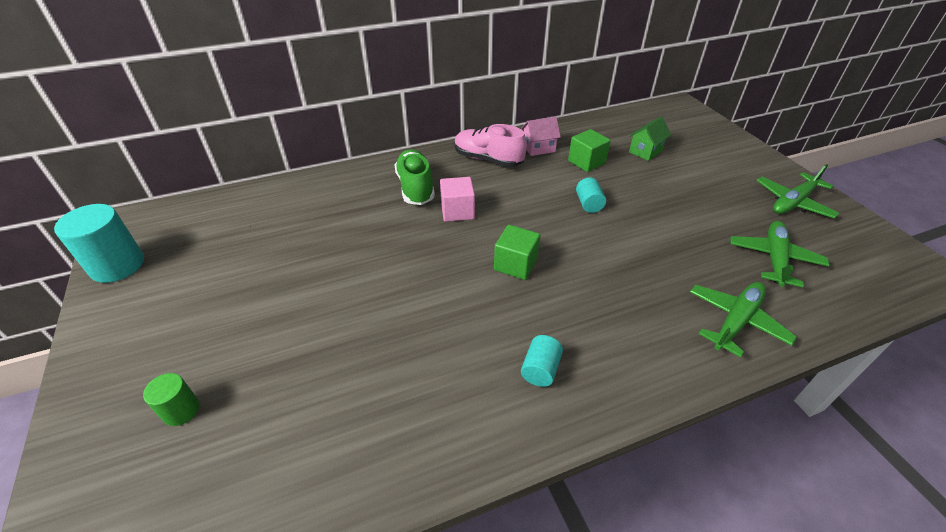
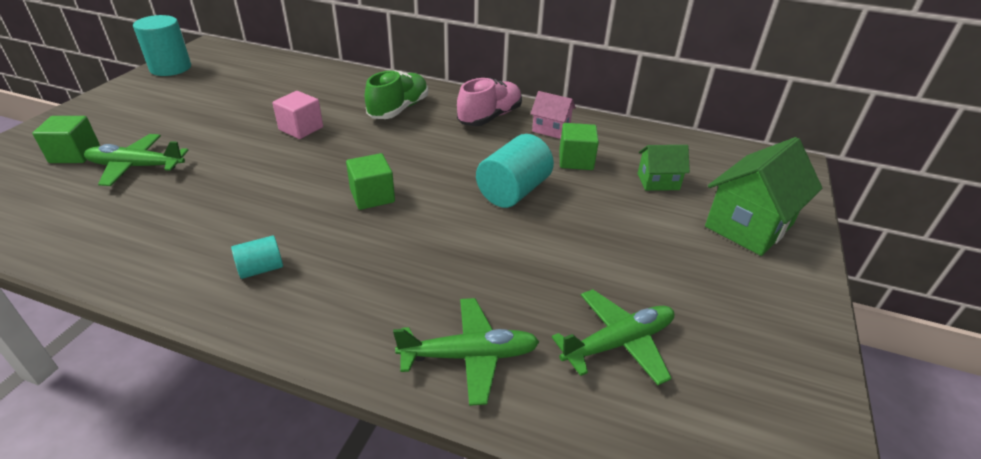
camera: 40 degrees right, 5 degrees down
(181, 410) = (75, 154): green cylinder -> green cube
(457, 211) = (399, 139): pink cube -> pink cube (301, 128)
(488, 159) = (490, 117): pink shoe -> pink shoe turned 60 degrees clockwise
(588, 204) = (513, 191): turquoise cylinder -> turquoise cylinder, size x1.85
(719, 153) = (749, 226): none -> green house
(793, 202) = (755, 316): green plane -> green plane (136, 167)

